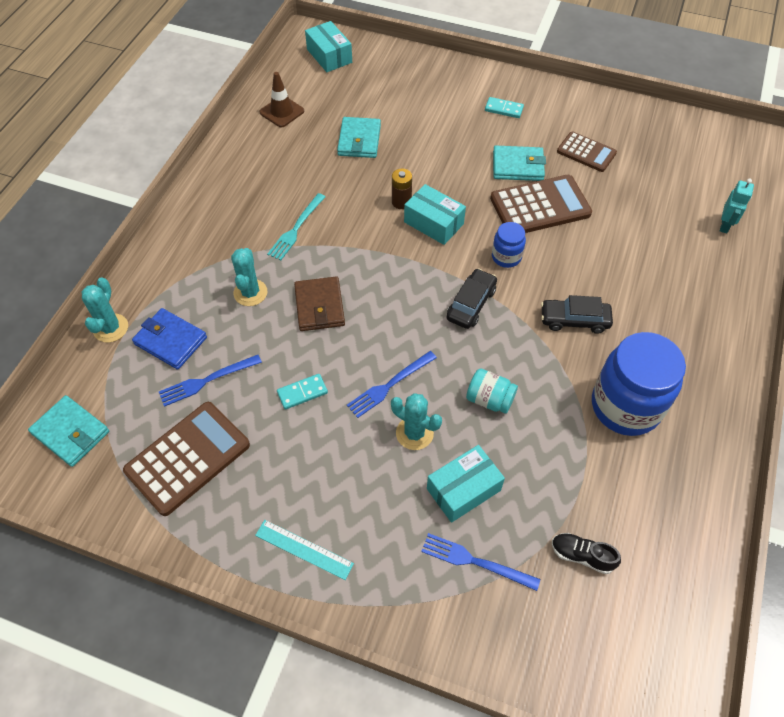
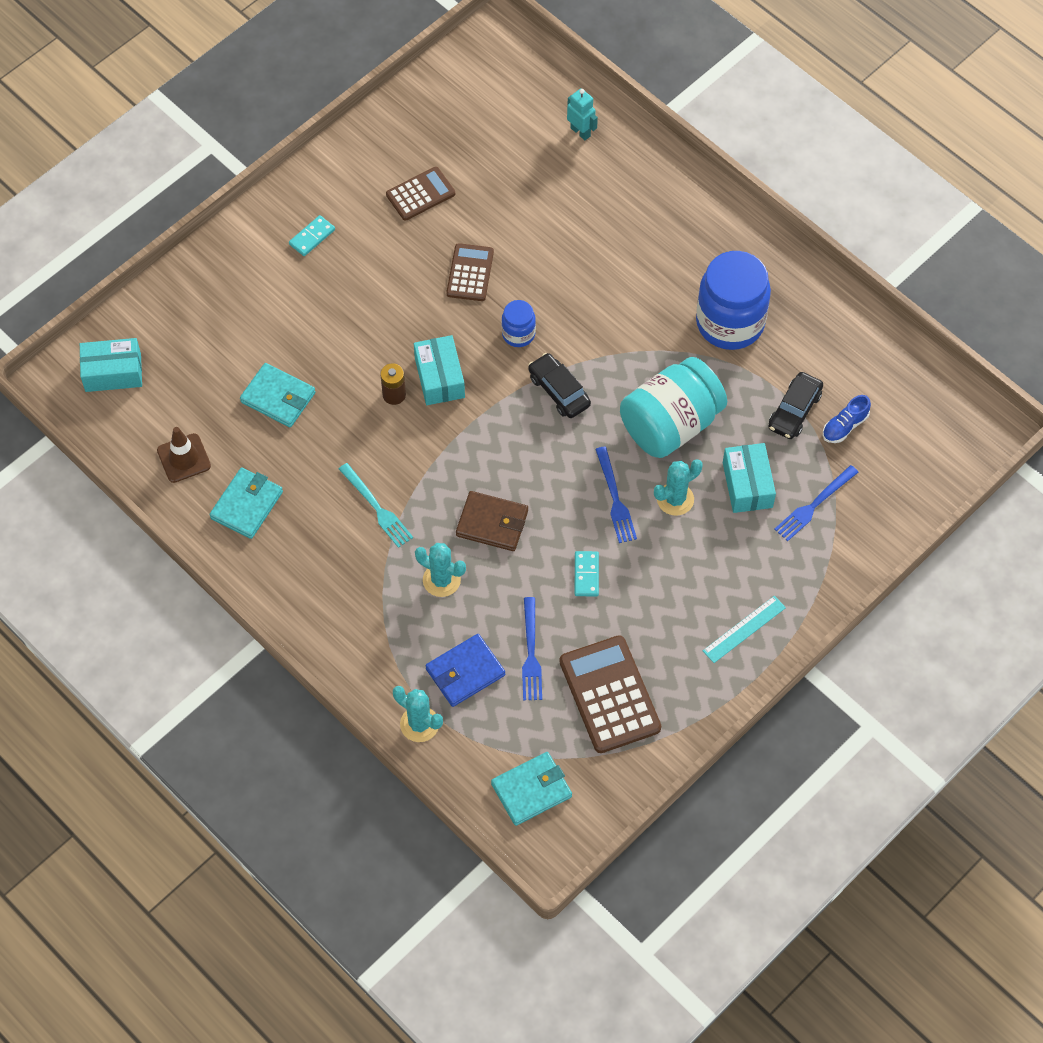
camera: 65 degrees left, 5 degrees up
(433, 223) = (439, 377): turquoise box -> turquoise box turned 75 degrees counterclockwise
(489, 399) = (670, 424): turquoise jar -> turquoise jar, size x2.07
(518, 166) = (404, 265): turquoise wallet -> turquoise wallet (247, 505)
(540, 206) = (470, 273): brown calculator -> brown calculator, size x0.61
(574, 320) = (622, 315): black car -> black car (794, 411)
(582, 555) = (844, 426): black shoe -> blue shoe

